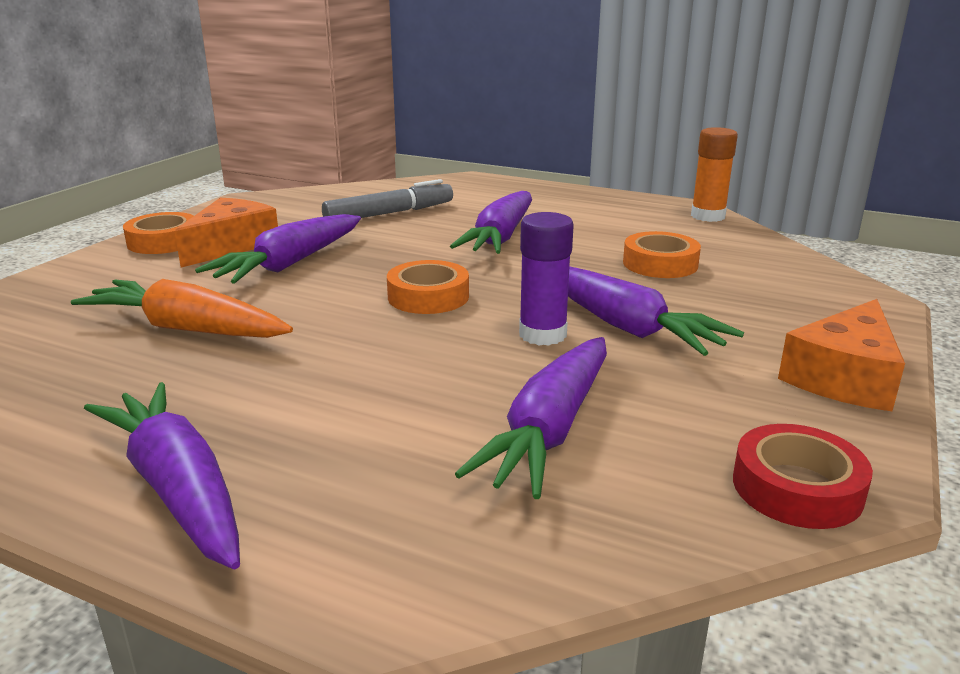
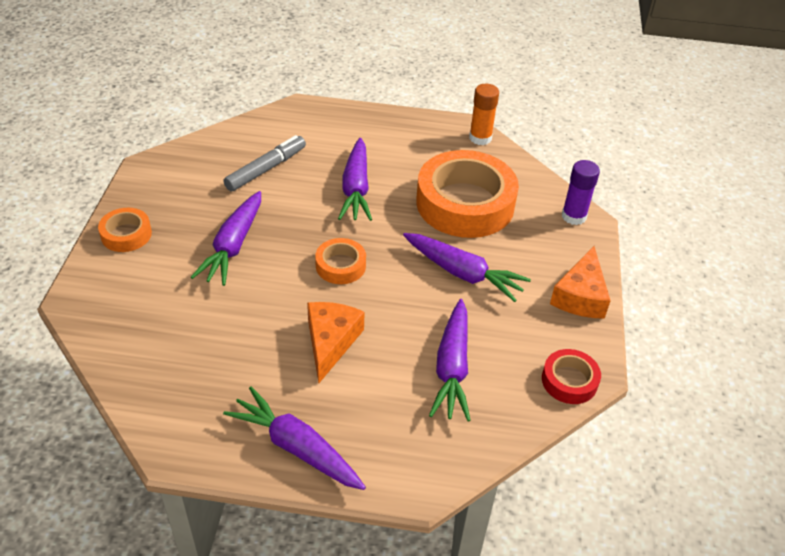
camera: 20 degrees left, 20 degrees up
(187, 329) = (213, 327): orange carrot -> none
(231, 245) = (178, 231): orange cheese -> orange cheese (330, 342)
(542, 334) = (421, 290): purple glue stick -> purple glue stick (573, 216)
(660, 264) = (465, 203): orange tape -> orange tape, size x2.12

